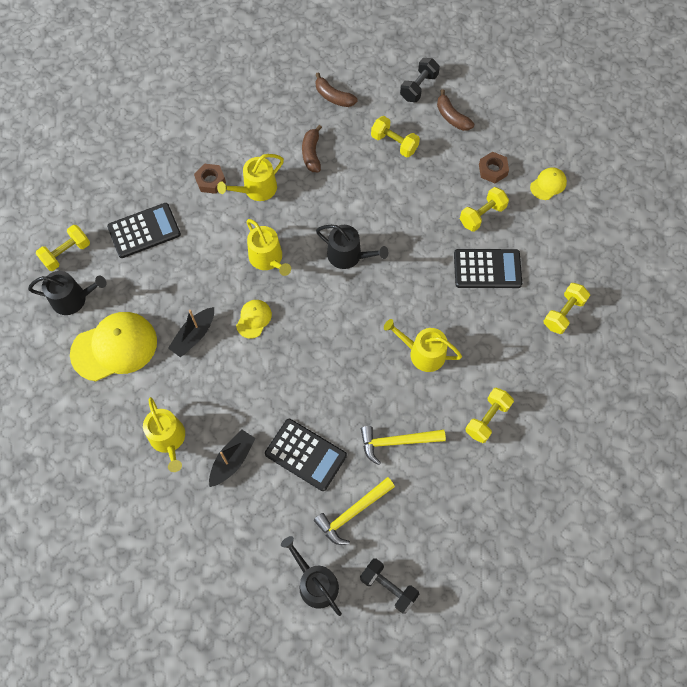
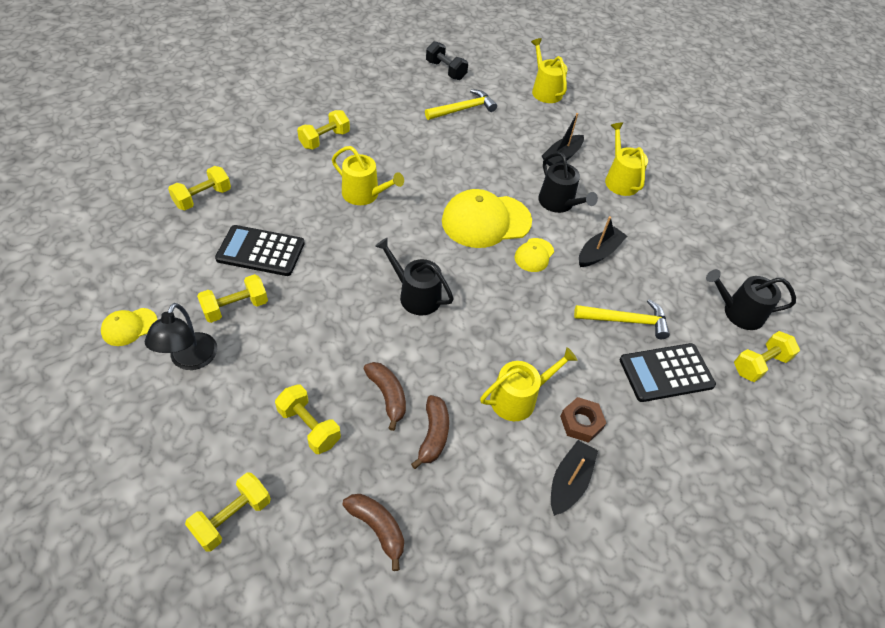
camera: 175 degrees left, 15 degrees down
(114, 347) = (683, 258): yellow cap -> yellow cap (486, 221)
(218, 142) = (569, 481): none -> black boat
(268, 259) = (512, 310): yellow watering can -> yellow watering can (545, 90)
(305, 454) = (496, 148): black calculator -> none
(315, 582) = (501, 82): black watering can -> black watering can (559, 203)
(397, 441) = (412, 141): yellow hammer -> yellow hammer (626, 321)
(418, 87) = (232, 517): black dumbbell -> yellow dumbbell
(452, 117) = (205, 452): brown banana -> brown banana (387, 396)
(493, 170) = (190, 360): brown nut -> black lamp

